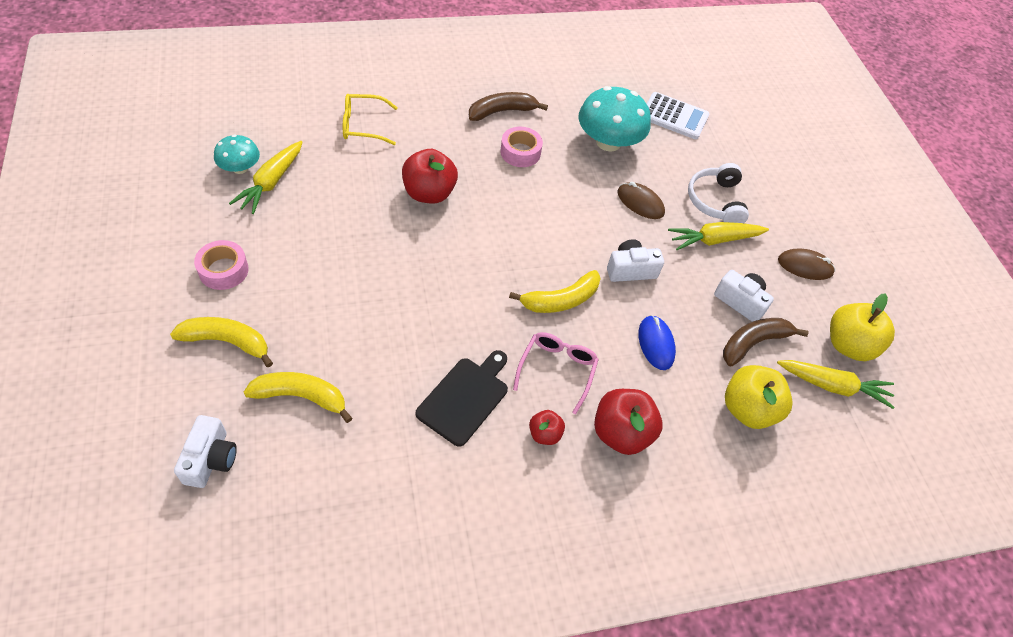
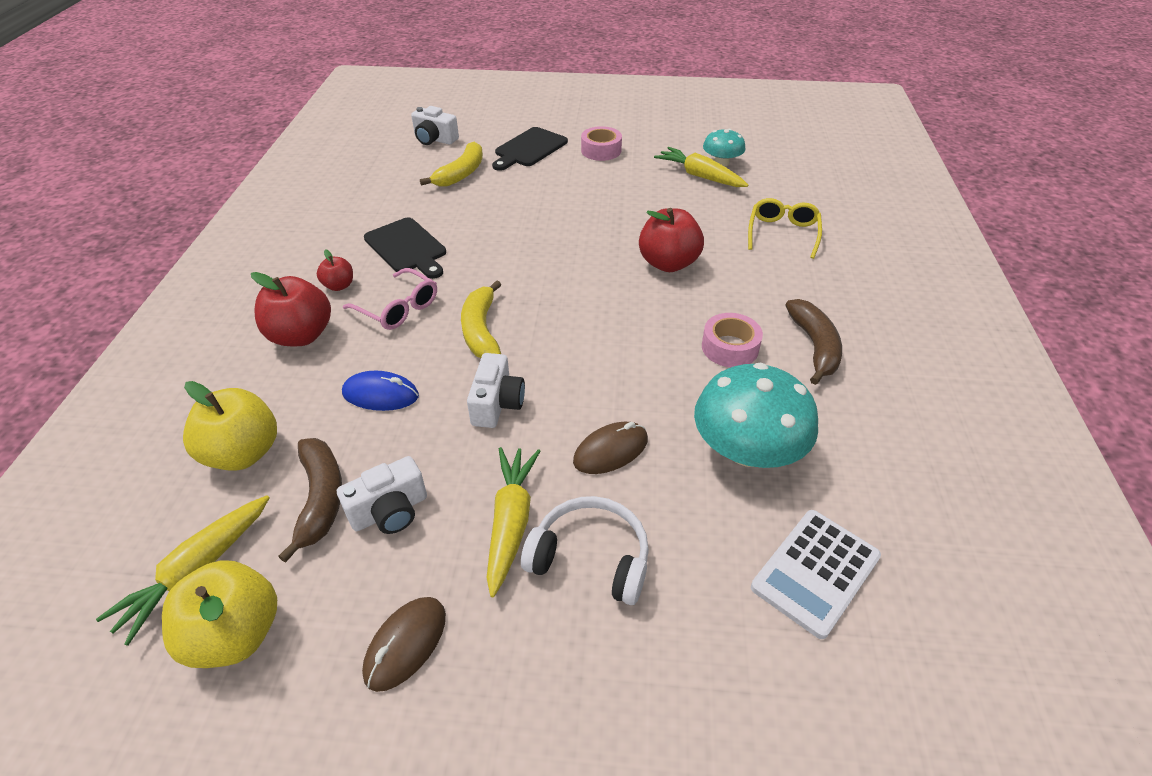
camera: 115 degrees right, 10 degrees down
(227, 342) = (529, 149): yellow banana -> black cutting board

